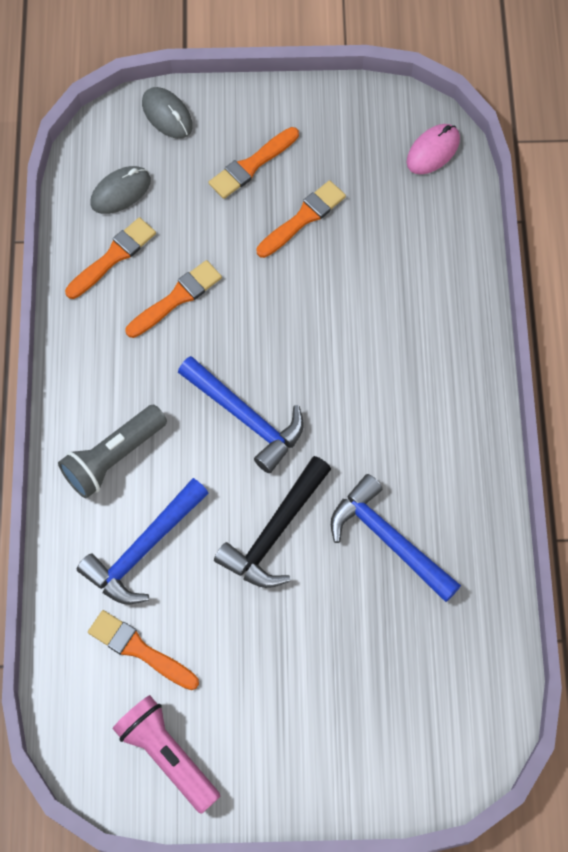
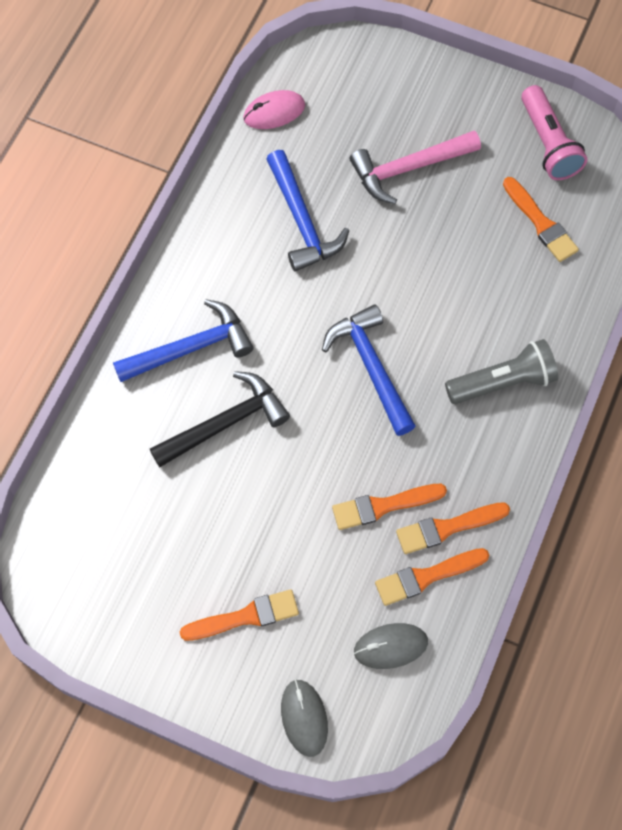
camera: 155 degrees left, 0 degrees up
(143, 549) = (507, 296): blue hammer -> blue hammer (191, 348)
(275, 532) = (391, 264): black hammer -> black hammer (225, 423)
(303, 218) = (224, 535): orange brush -> orange brush (447, 528)
(307, 652) = (408, 169): none -> pink hammer
(433, 151) = (59, 550): pink mouse -> pink mouse (274, 112)

